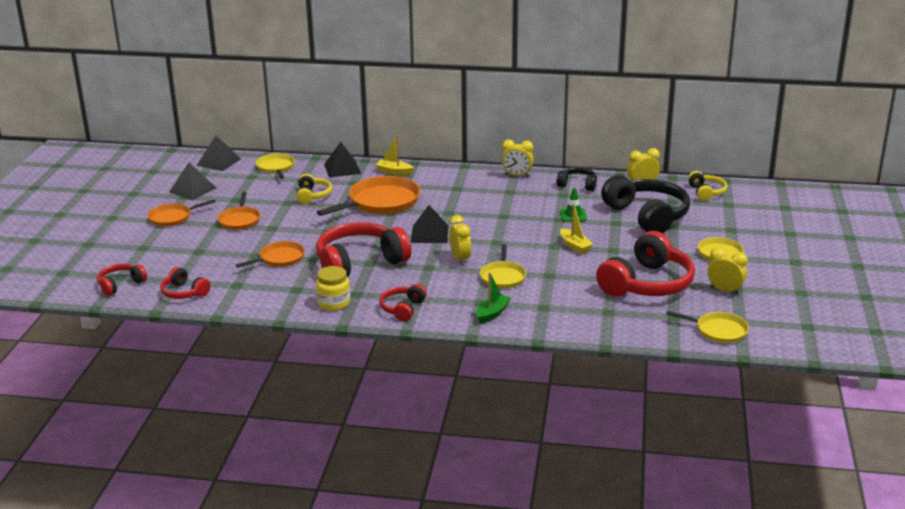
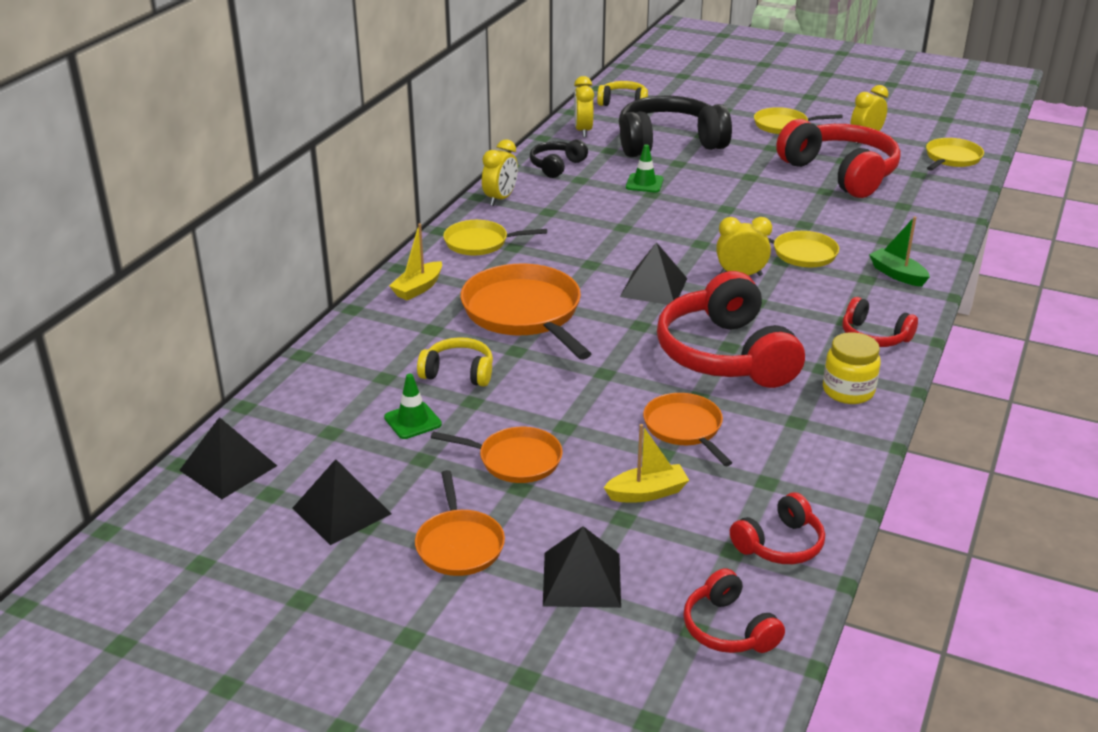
camera: 75 degrees left, 5 degrees up
(266, 192) = (413, 421): none -> green traffic cone
(276, 167) = (311, 401): yellow pan -> yellow pan (479, 243)
(342, 168) = (369, 333): black pyramid -> black pyramid (581, 579)
(575, 246) = (731, 196): yellow boat -> yellow boat (647, 493)

